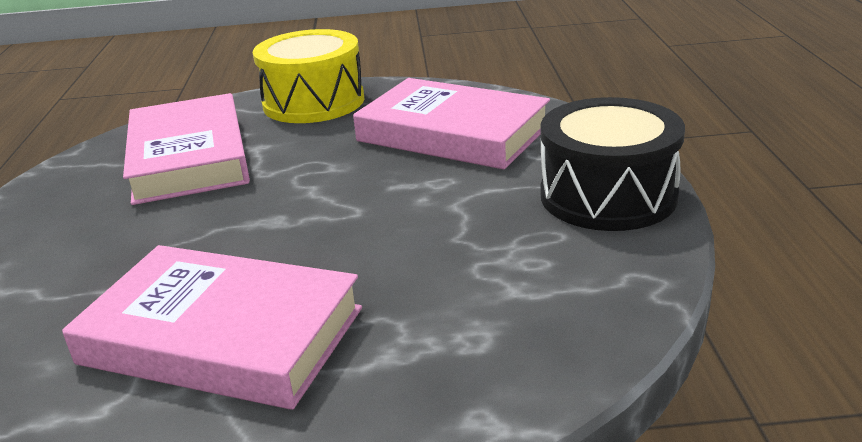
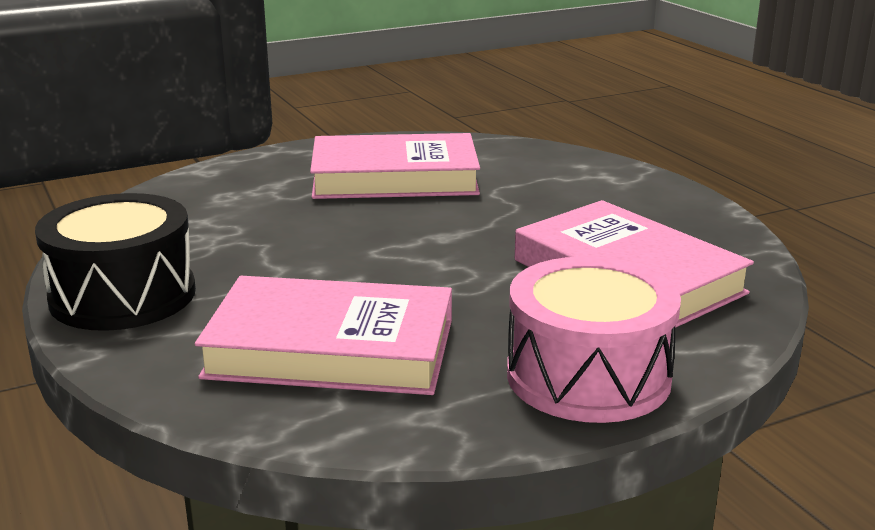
camera: 155 degrees right, 5 degrees down
(314, 102) = (588, 376): yellow drum -> pink drum

